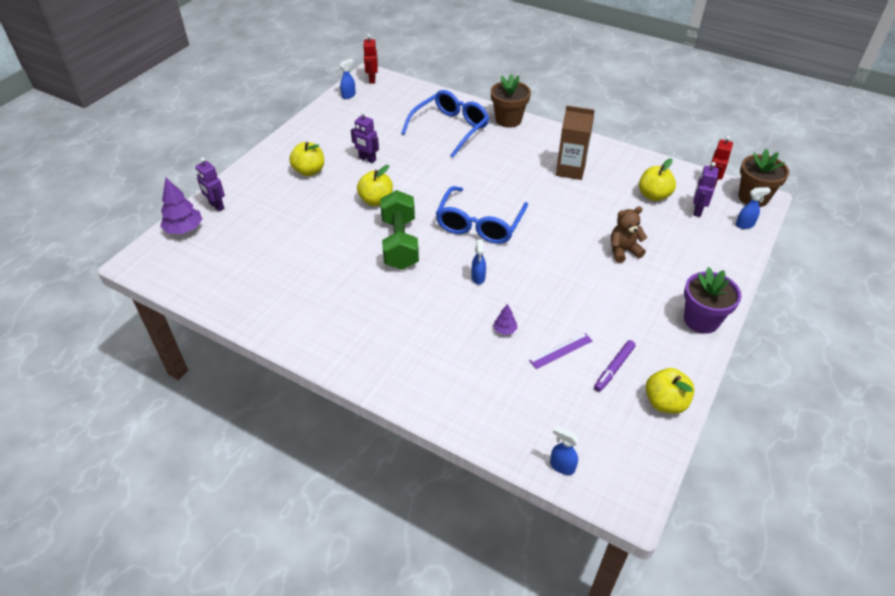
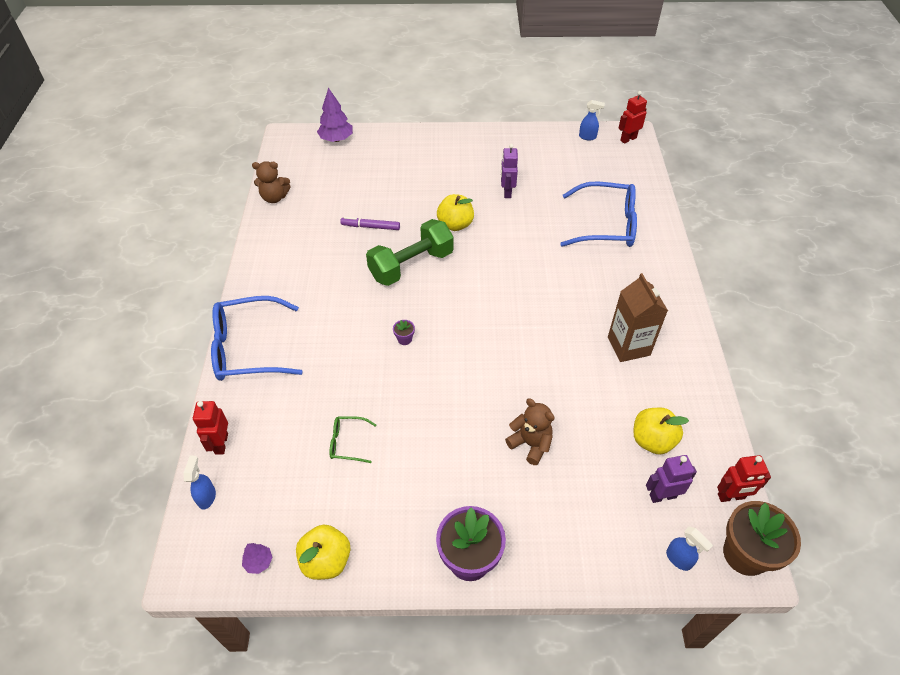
camera: 60 degrees right, 5 degrees up
(216, 206) = (374, 140): purple robot -> none
(221, 301) = (274, 197): none -> brown teddy bear
(309, 171) = (459, 166): yellow apple -> none
(478, 278) = (404, 339): blue spray bottle -> purple flower pot
(479, 224) = (480, 309): blue glasses -> blue glasses (248, 348)
(504, 330) = (349, 387): purple tree -> purple tree (259, 562)
(508, 120) = (666, 261): brown flower pot -> none
(509, 438) = (221, 444): none -> red robot
(561, 350) = (348, 442): purple ruler -> green glasses
(614, 368) = (348, 497): purple marker -> purple marker (370, 227)

